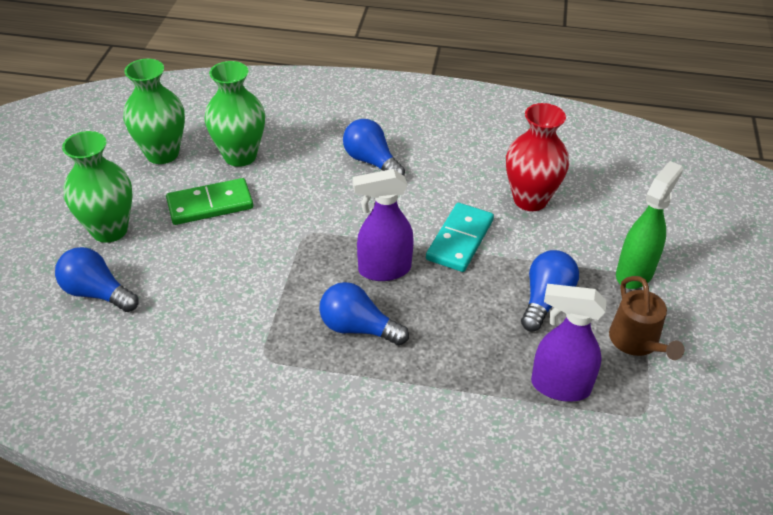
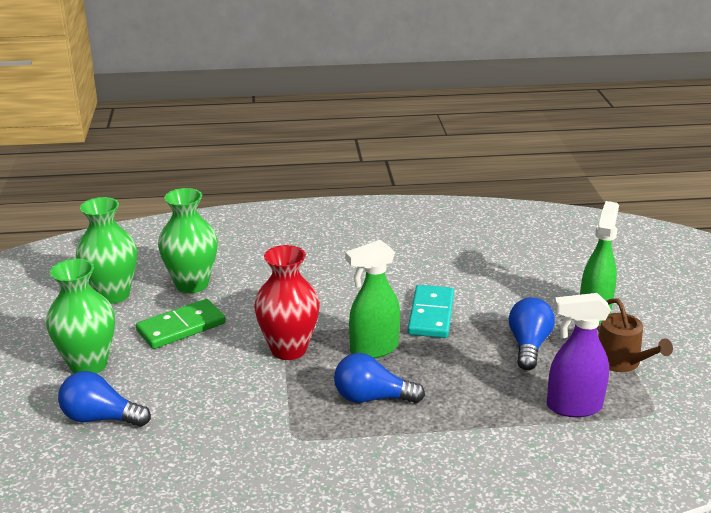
camera: 15 degrees left, 15 degrees down
(371, 161) = (320, 269): blue light bulb -> none
(384, 270) = (373, 349): purple spray bottle -> green spray bottle
(530, 200) = (478, 274): red vase -> red vase (288, 349)

